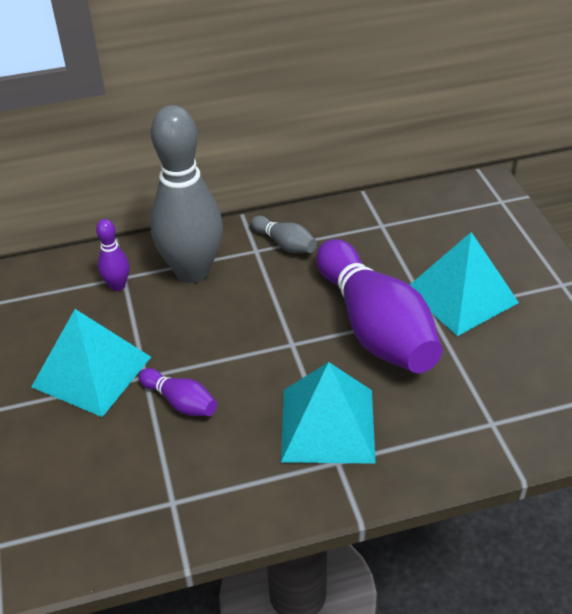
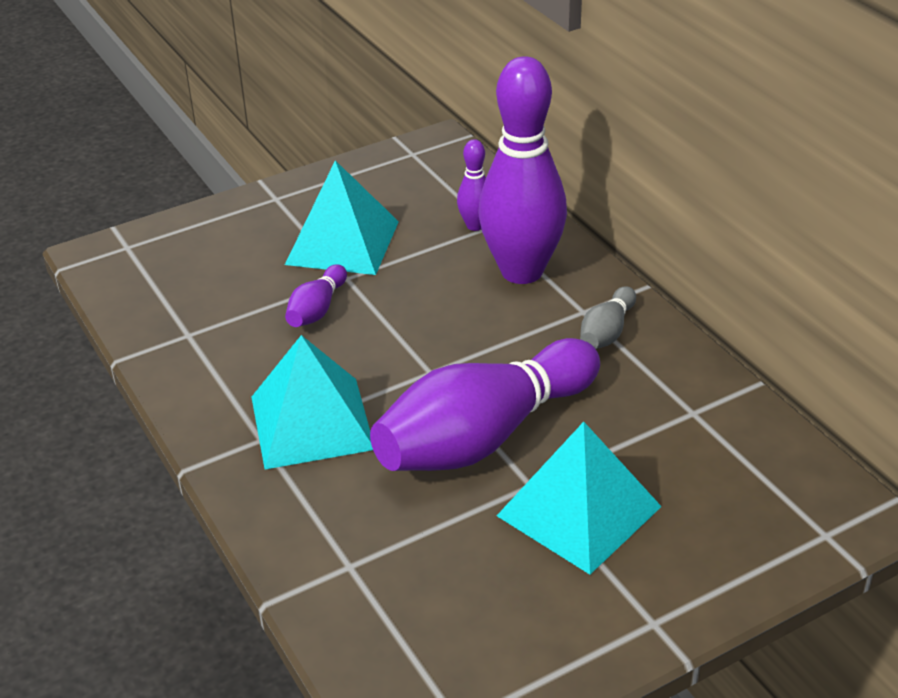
camera: 75 degrees right, 5 degrees down
(192, 271) = (522, 271): grey bowling pin -> purple bowling pin

